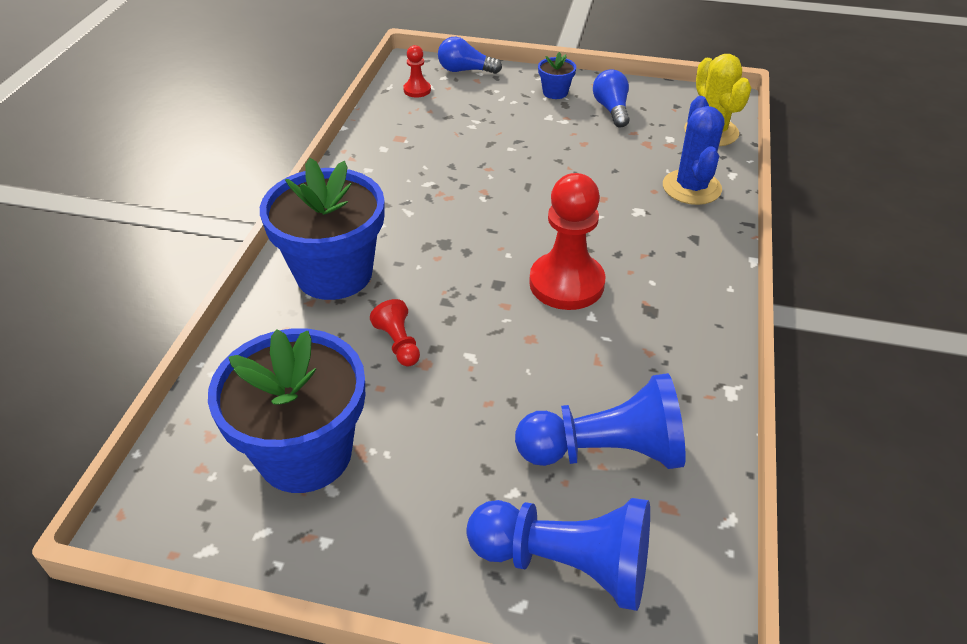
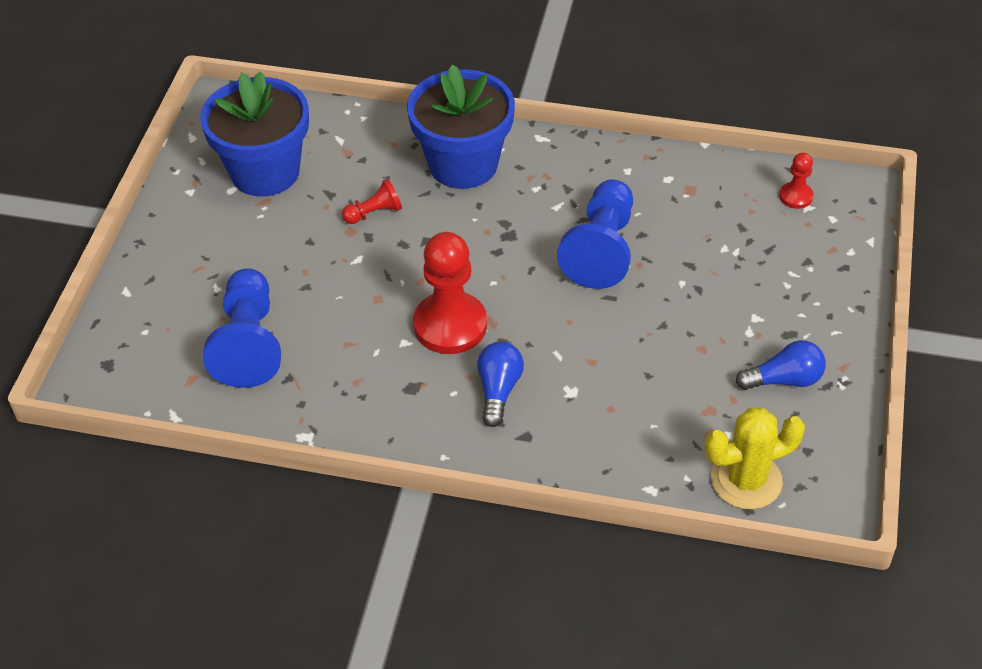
camera: 90 degrees right, 5 degrees up
(465, 70) = (853, 237): blue light bulb -> blue light bulb (498, 390)
(555, 92) = (816, 325): blue flower pot -> none
(565, 563) = (153, 316): blue pawn -> blue pawn (601, 249)
(691, 187) = (619, 444): blue cactus -> none

